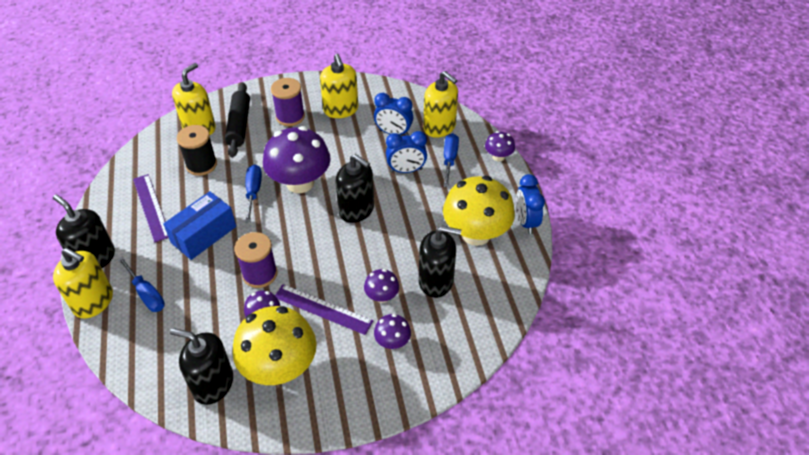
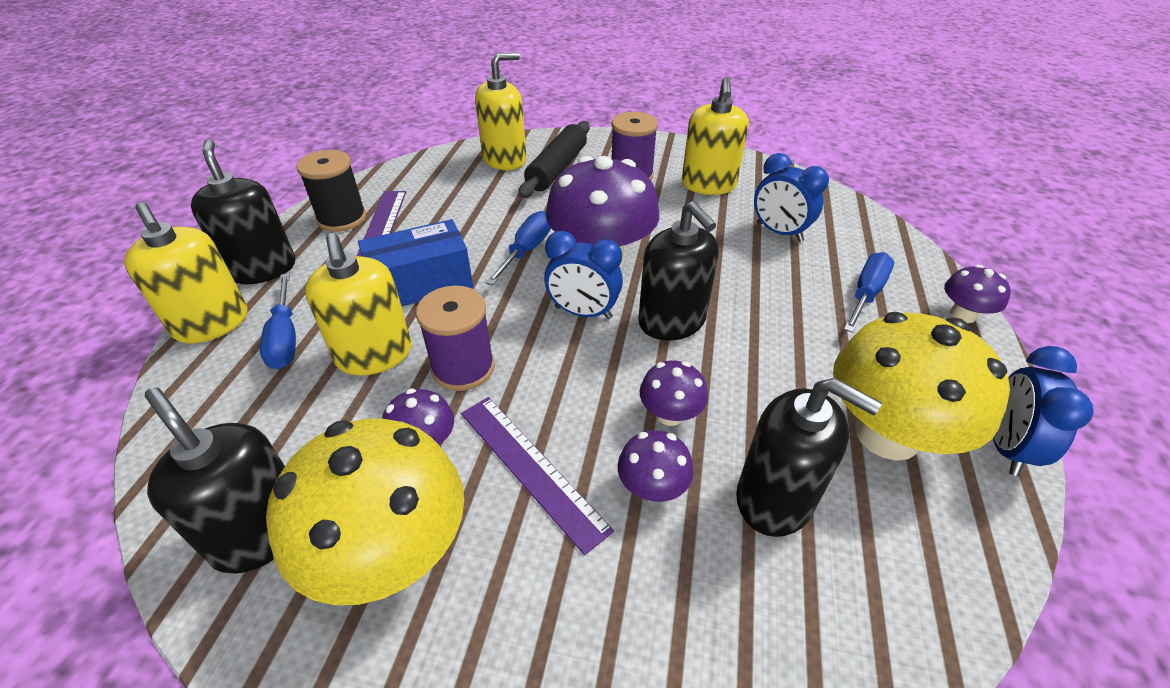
camera: 25 degrees right, 5 degrees down
(201, 165) = (479, 199): black spool -> black spool (342, 218)
(392, 342) = (633, 597): purple mushroom -> purple mushroom (670, 414)
(406, 170) = (781, 288): blue clock -> blue clock (583, 312)
(439, 127) = (861, 244): yellow soap dispenser -> yellow soap dispenser (374, 354)

